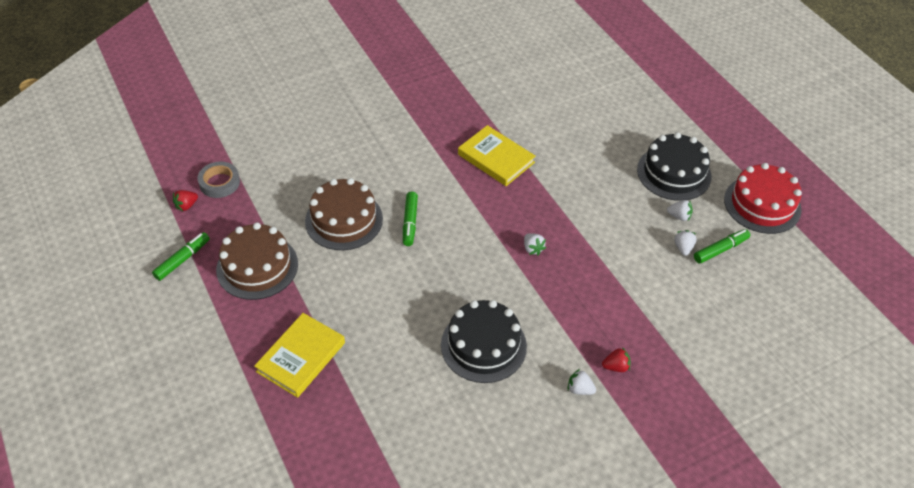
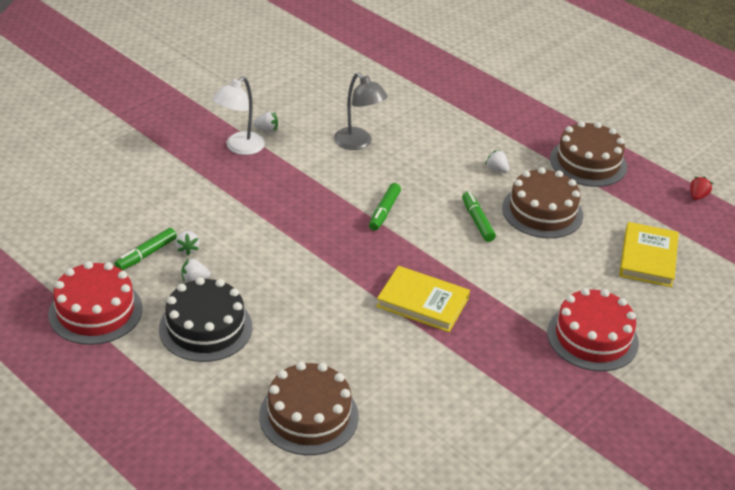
camera: 160 degrees right, 10 degrees down
(182, 260) = (655, 156): green marker -> green marker (384, 211)
(219, 183) = (689, 221): grey tape -> none
(301, 357) = (501, 113): yellow book -> yellow book (648, 258)
(382, 107) = (592, 337): none -> red cake
(483, 345) = (358, 143): black cake -> grey lamp
(532, 249) = (344, 220): white strawberry -> white strawberry (496, 170)
(609, 98) = (309, 416): none -> brown cake
(616, 367) = (239, 148): red strawberry -> white lamp

